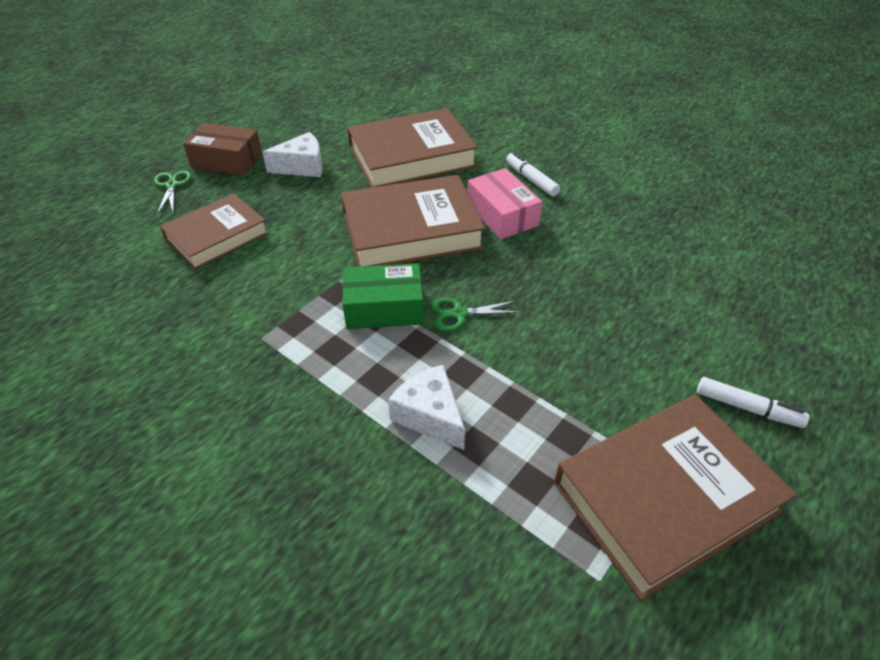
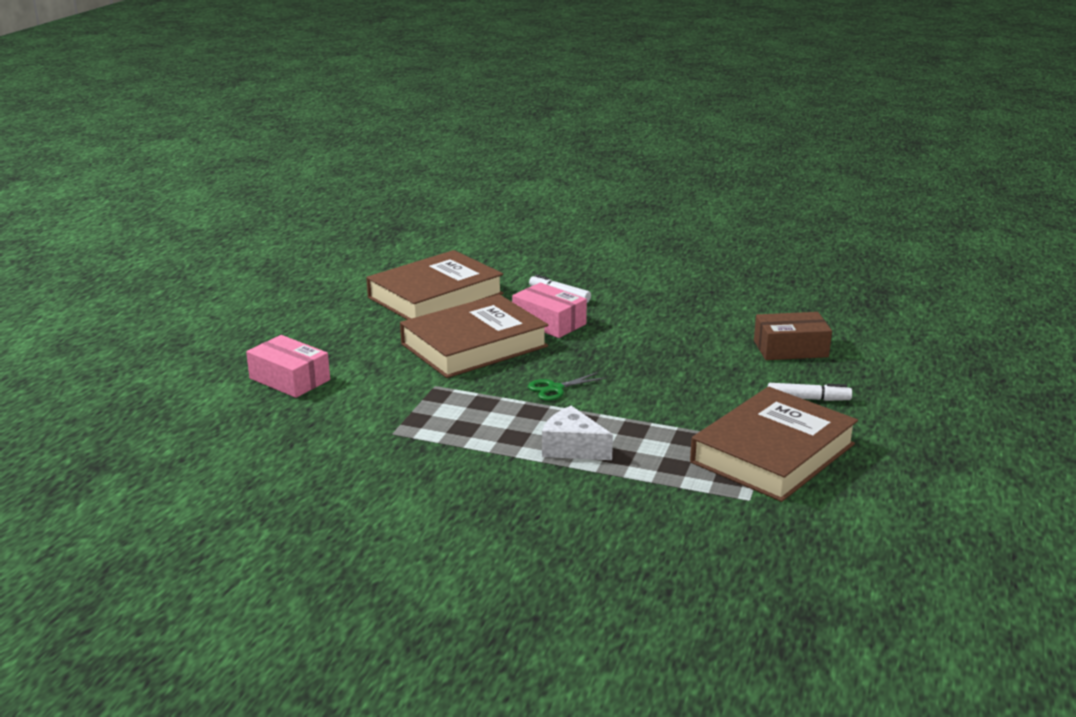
camera: 20 degrees left, 20 degrees down
(172, 185) = (207, 352): green scissors -> none
(217, 236) = (289, 379): brown book -> pink box
(227, 160) = (248, 326): brown box -> brown box (790, 349)
(302, 166) = (332, 319): white cheese -> none
(384, 308) = (487, 397): green box -> none

